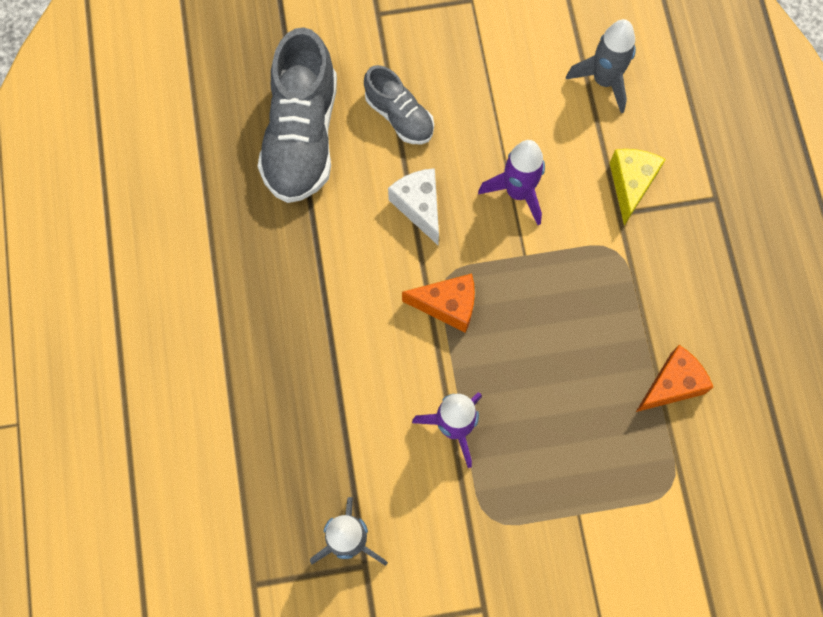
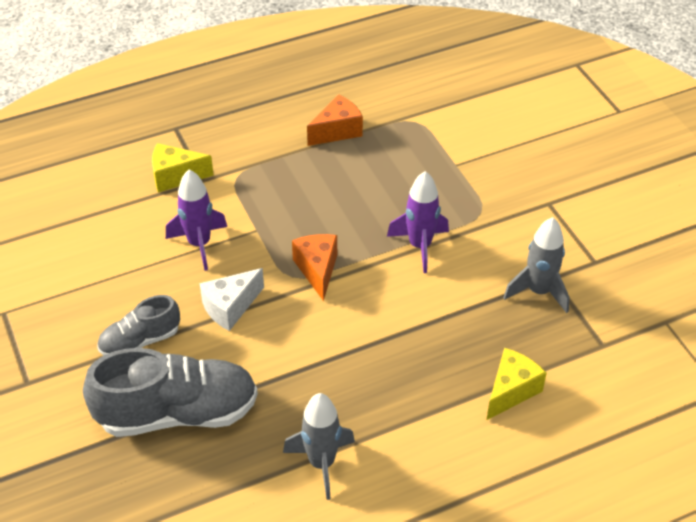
camera: 105 degrees left, 25 degrees down
(226, 460) = (511, 391): none -> yellow cheese
(399, 116) = (140, 341): grey shoe -> grey shoe turned 150 degrees counterclockwise
(604, 81) = (79, 207): grey rocket -> grey rocket (321, 463)
(672, 385) = (337, 131): orange cheese -> orange cheese turned 105 degrees clockwise

